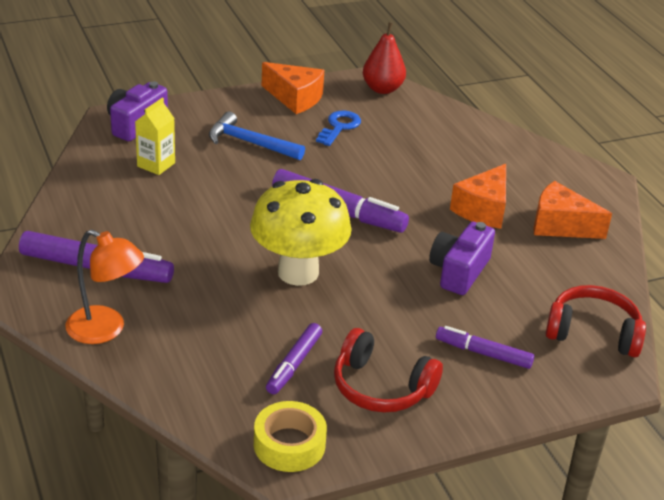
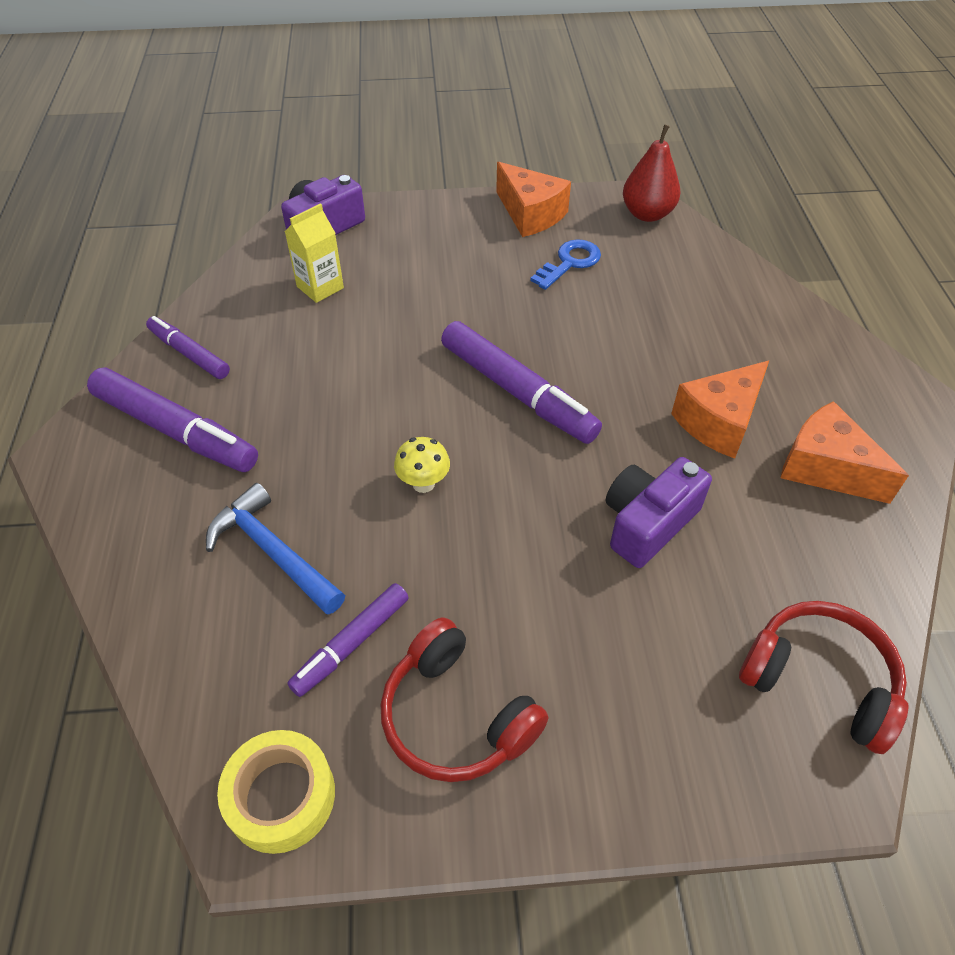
camera: 20 degrees right, 15 degrees up
(106, 330) = (138, 532): orange lamp -> none
(250, 143) = (447, 271): blue hammer -> blue hammer (273, 551)
(298, 272) = (423, 483): yellow mushroom -> yellow mushroom, size x0.40
(483, 353) = (633, 684): purple marker -> purple marker (189, 354)

